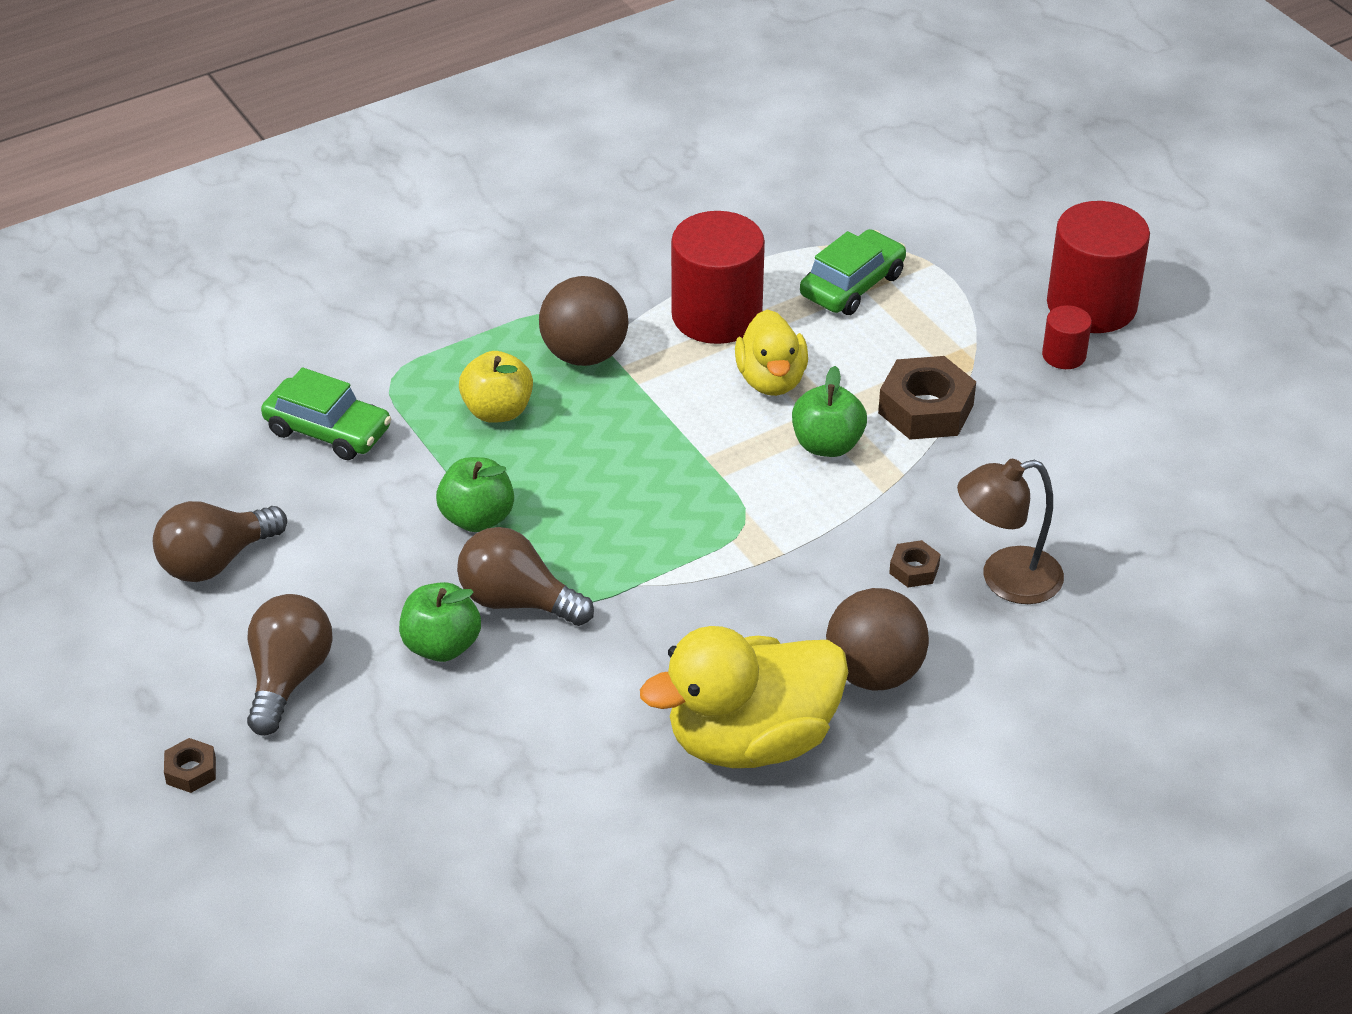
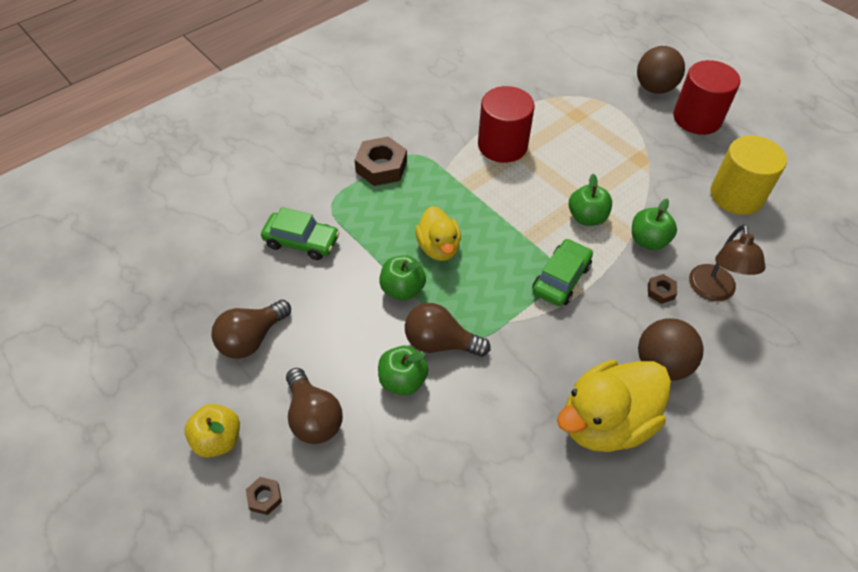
camera: 10 degrees left, 10 degrees up
(288, 678) = (313, 417): brown light bulb -> brown light bulb turned 150 degrees clockwise
(497, 411) = (397, 217): yellow apple -> yellow apple (218, 440)
(584, 354) = (437, 177): brown ball -> brown ball (654, 88)
(771, 380) = (544, 181): yellow duck -> yellow duck (438, 248)
(852, 285) = (569, 120): green car -> green car (561, 279)
(922, 491) = (648, 240): none -> green apple
(925, 409) = (632, 189): brown nut -> brown nut (381, 167)
(1005, 579) = (713, 291): brown lamp -> brown lamp turned 60 degrees counterclockwise
(1064, 355) = (693, 149): red cylinder -> none
(1110, 438) = (736, 195): none -> yellow cylinder

